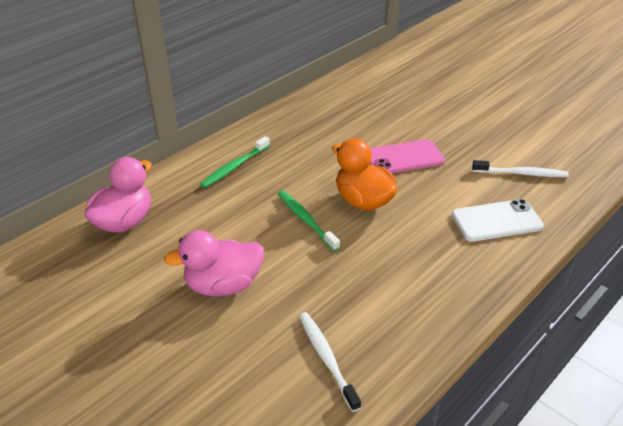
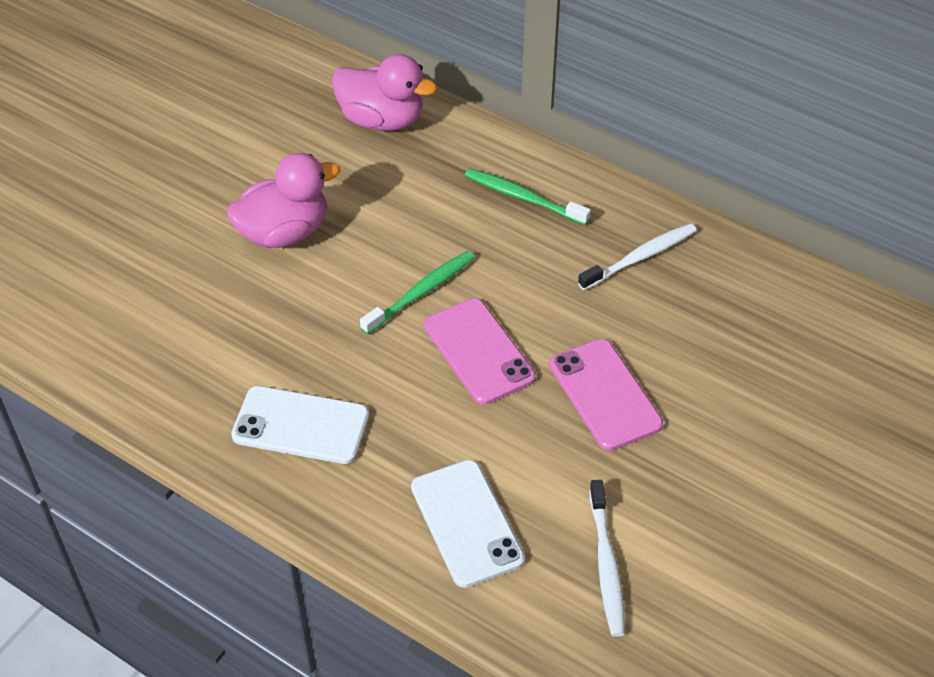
camera: 80 degrees right, 10 degrees up
(223, 285) = (284, 232): pink duck -> pink duck turned 90 degrees clockwise
(326, 358) = (178, 344): white toothbrush -> white toothbrush (640, 257)
(363, 201) = (478, 351): orange duck -> pink phone
(416, 289) = (301, 425): none -> white phone

